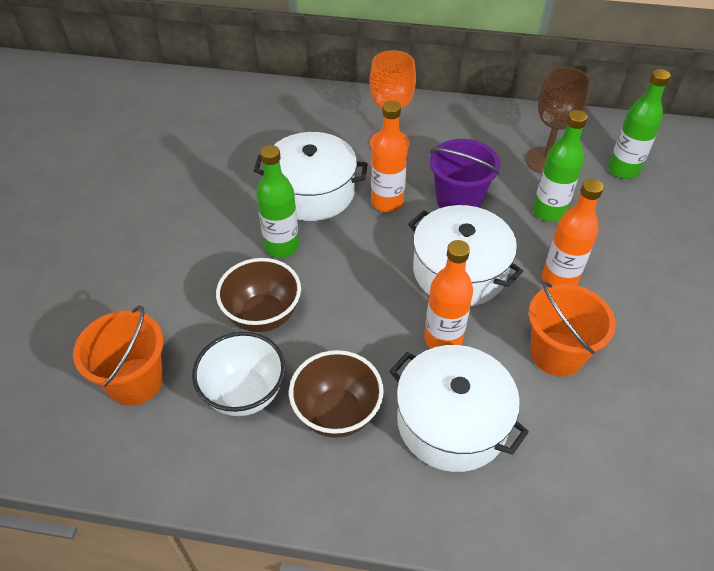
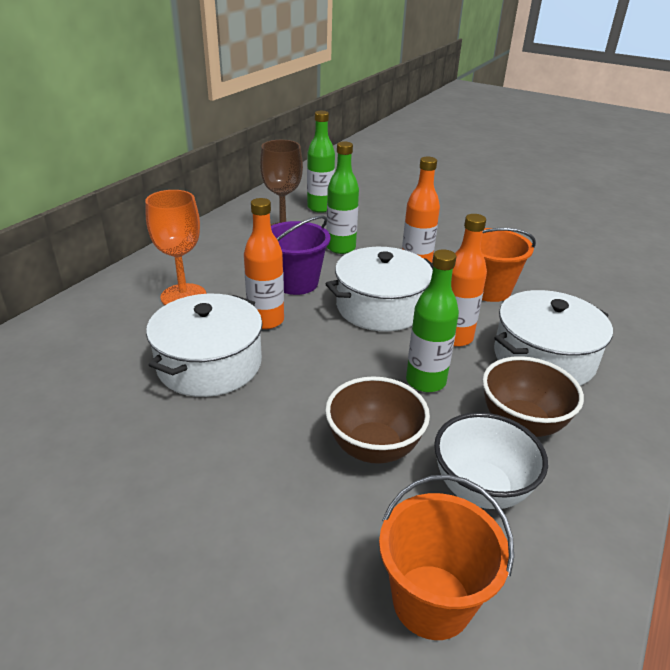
camera: 70 degrees left, 15 degrees down
(281, 246) = (277, 408): green bottle -> green bottle (425, 381)

